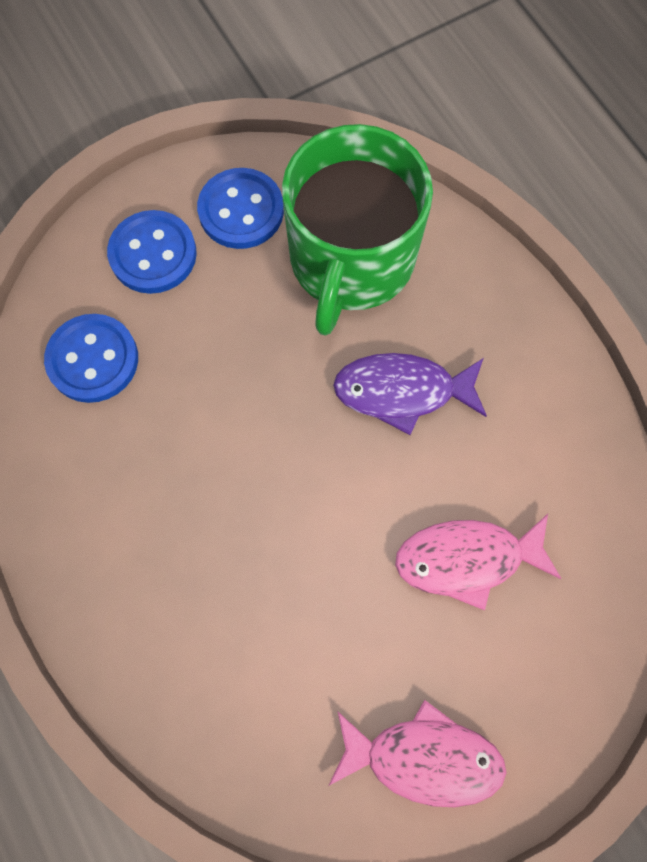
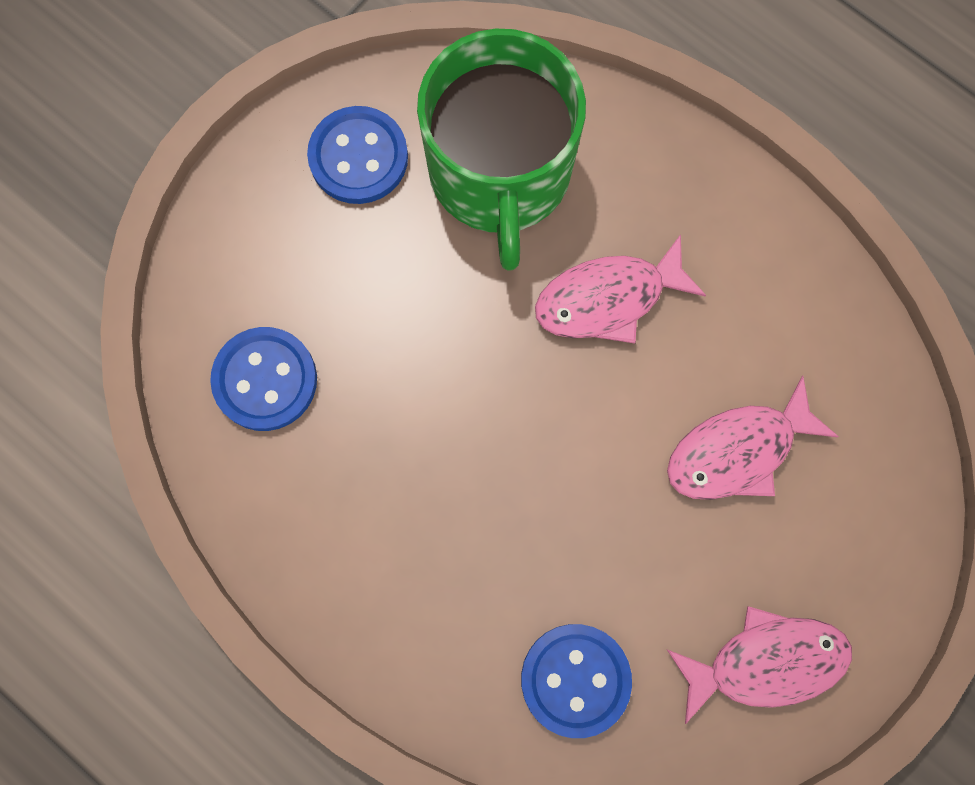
camera: 20 degrees left, 5 degrees up
(153, 254) = (281, 239): blue button -> blue button (575, 679)
(402, 391) = (608, 299): purple fish -> pink fish

